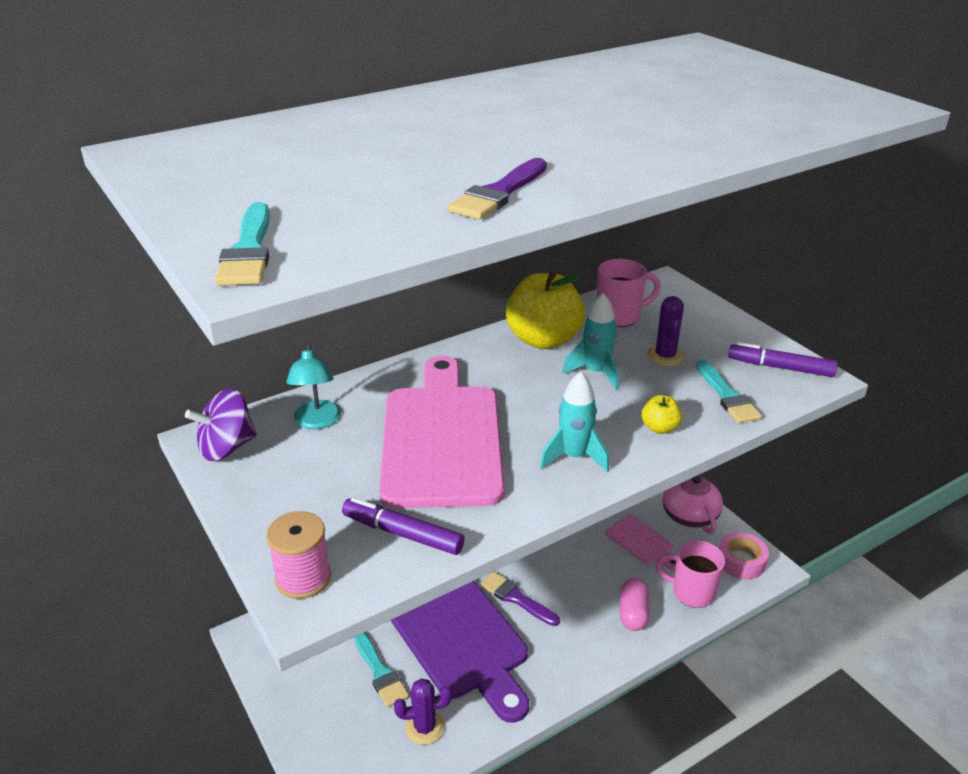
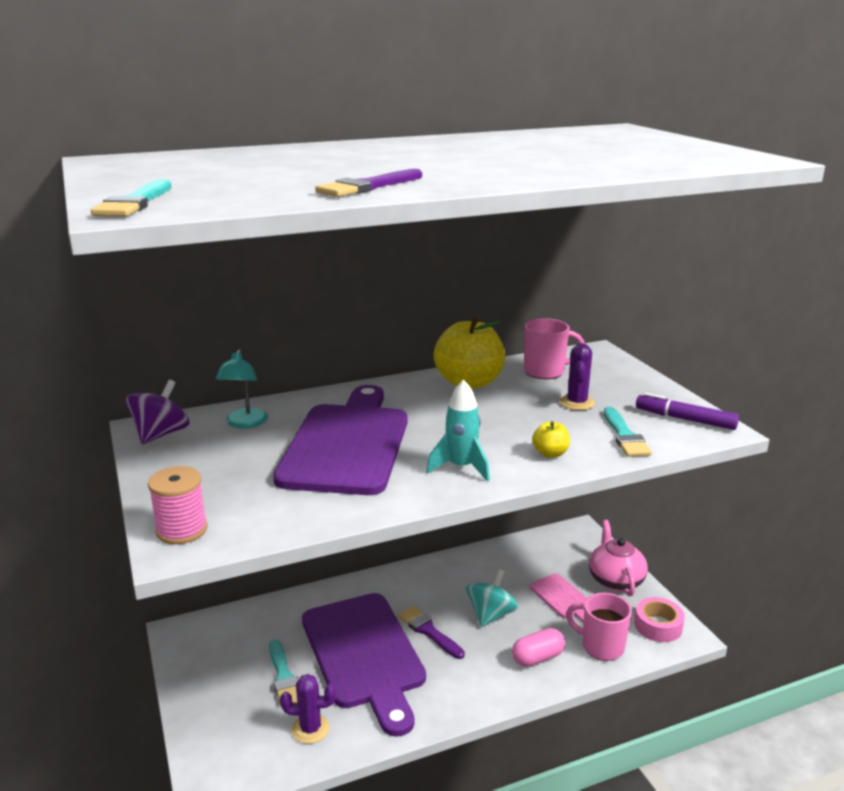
camera: 10 degrees right, 10 degrees down
(226, 447) = (161, 434): purple spinning top -> purple spinning top turned 135 degrees clockwise
(402, 533) = (282, 507): purple marker -> none
(442, 438) = (348, 444): pink cutting board -> purple cutting board
(574, 571) = (490, 615): none -> turquoise spinning top
(596, 373) = (507, 409): turquoise rocket -> none
(633, 613) = (537, 657): pink capsule -> pink capsule turned 45 degrees clockwise

